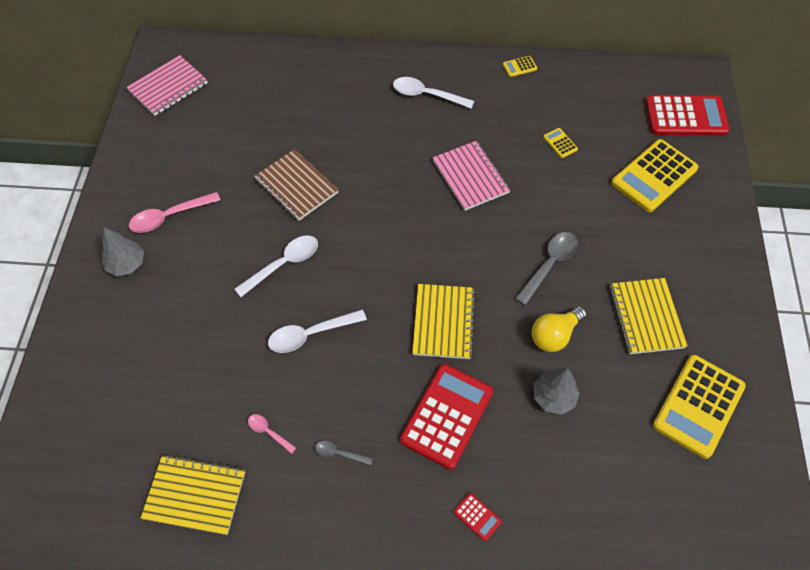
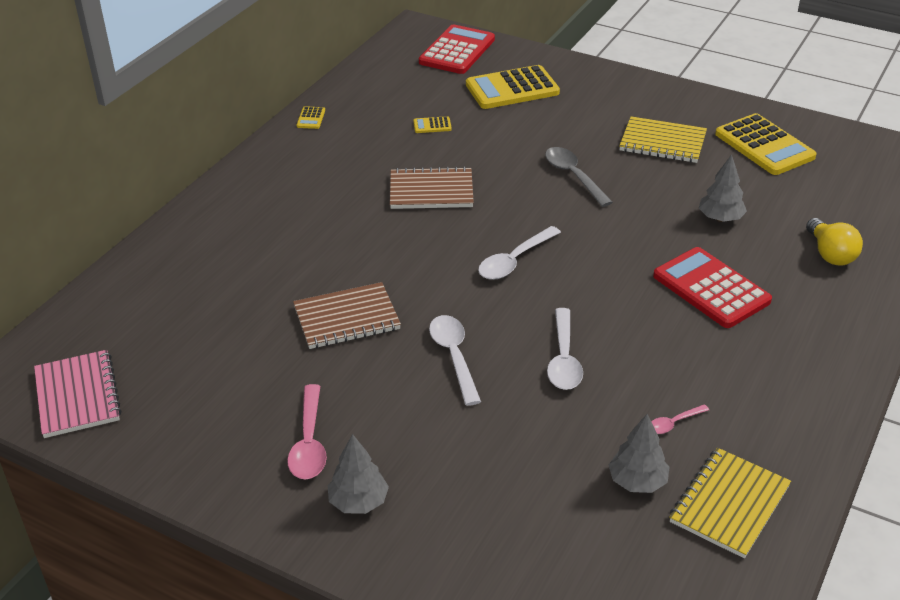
camera: 65 degrees left, 20 degrees down
(198, 424) = (637, 481): none -> grey tree
(339, 453) = (723, 374): grey spoon -> none
(427, 95) = (294, 187): white spoon -> white spoon (514, 260)
(444, 322) = (602, 260): yellow notebook -> none
(470, 177) = (431, 191): pink notebook -> brown notebook
(477, 517) = (826, 300): red calculator -> none
(554, 335) = (654, 197): yellow light bulb -> yellow light bulb (830, 254)
(654, 176) = (512, 89): yellow calculator -> yellow calculator turned 90 degrees clockwise

